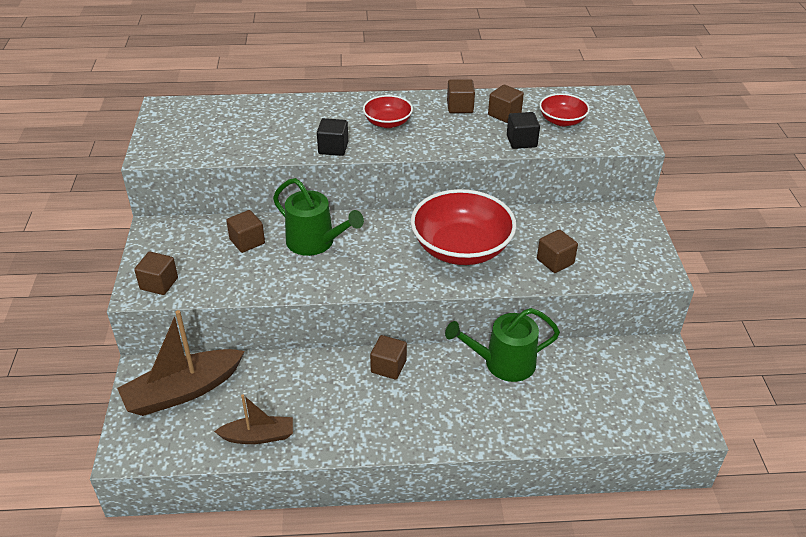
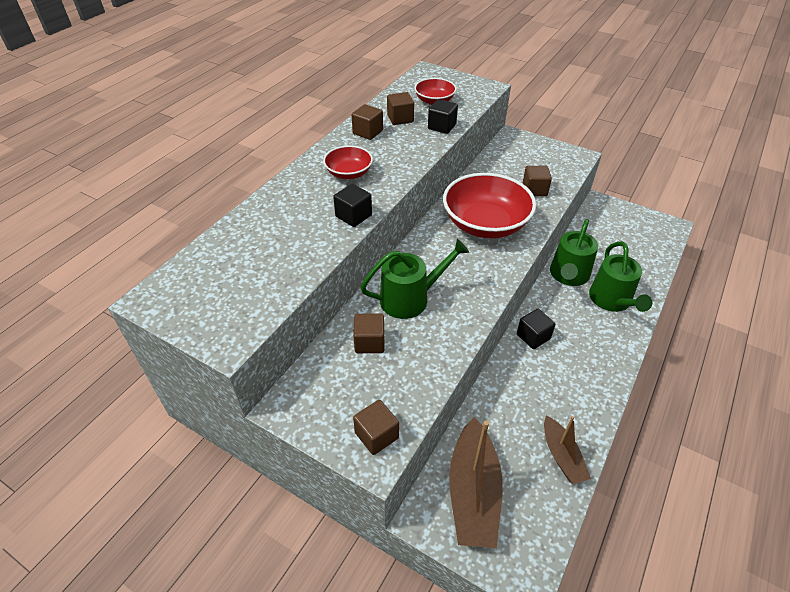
camera: 55 degrees left, 5 degrees up
(258, 436) = (562, 456): brown boat -> brown boat turned 135 degrees clockwise
(388, 366) = (533, 336): brown cube -> black cube
(498, 411) = (612, 300): none -> green watering can

